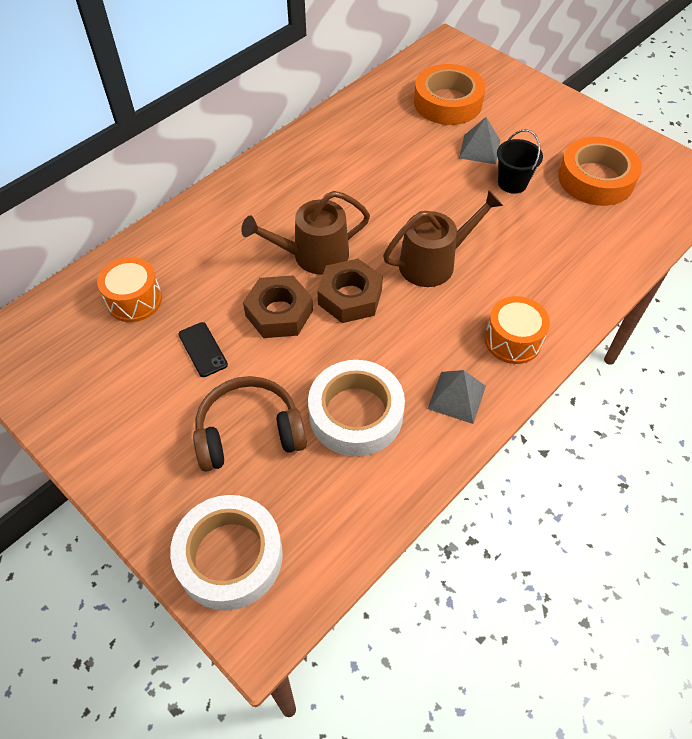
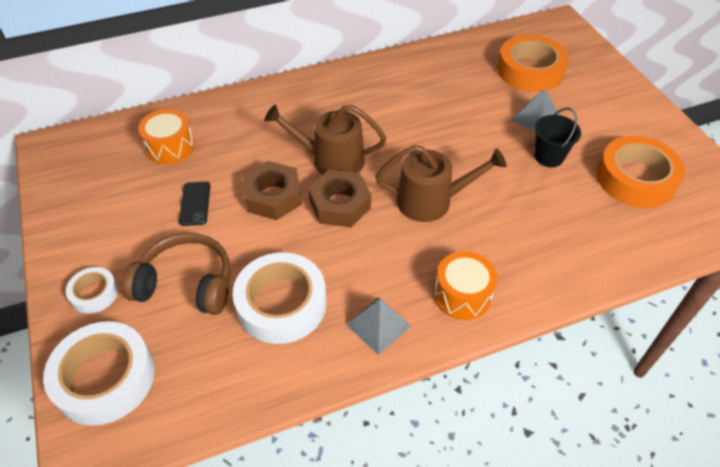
camera: 25 degrees right, 5 degrees down
(159, 481) = (94, 293): none -> white tape

